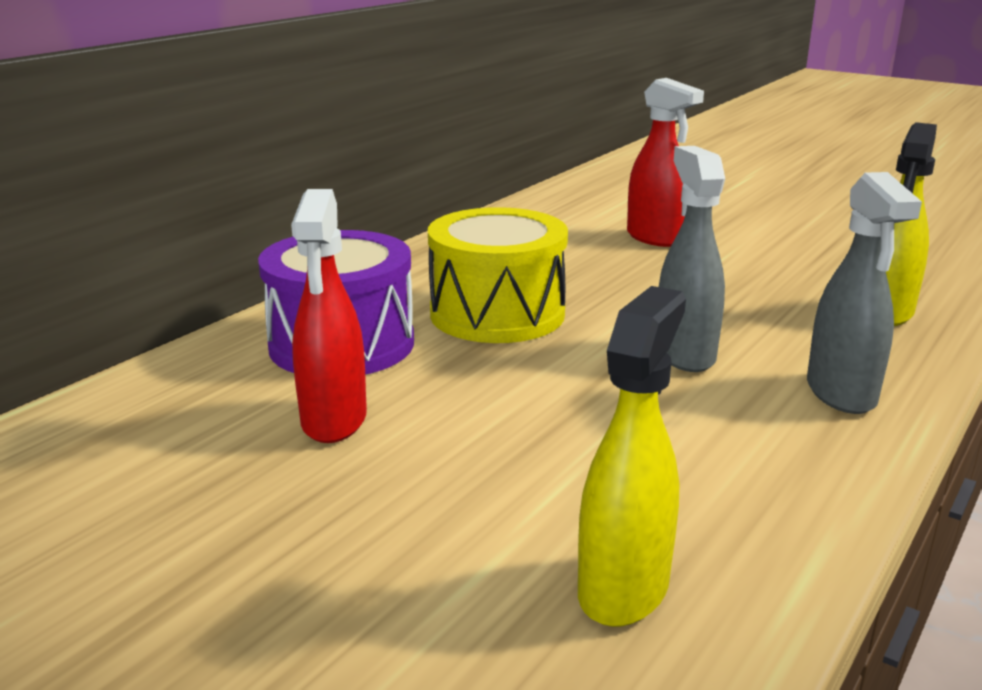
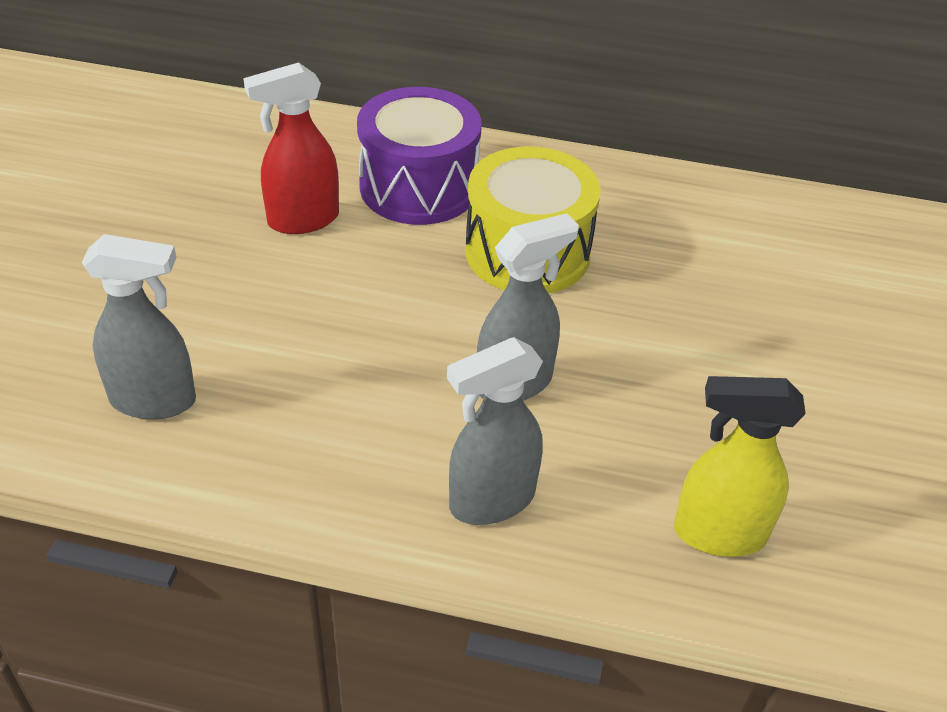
camera: 65 degrees right, 20 degrees up
(624, 588) = (154, 400): yellow spray bottle -> grey spray bottle
(655, 238) = (805, 320): red spray bottle -> none

